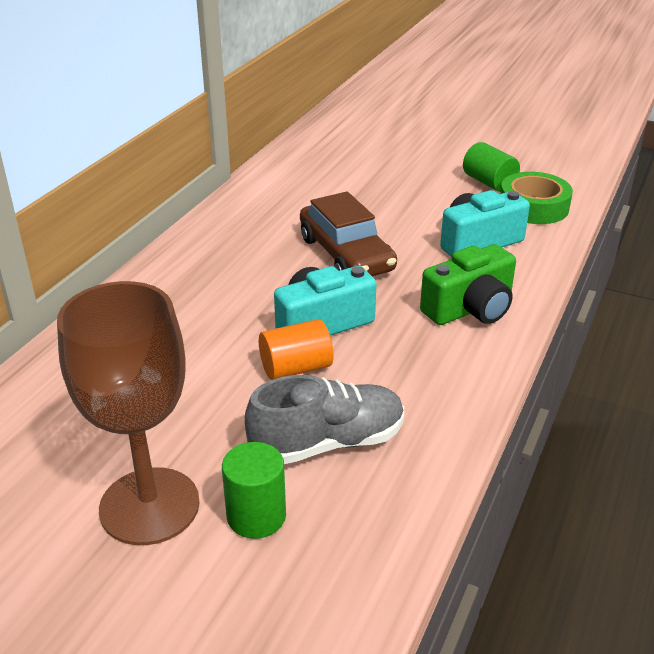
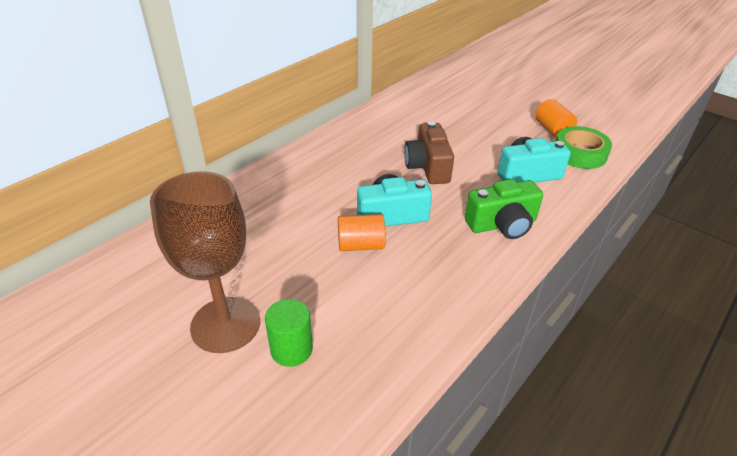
camera: 15 degrees right, 5 degrees up
(328, 443) = (361, 306): grey shoe -> none
(346, 254) = (428, 167): brown car -> brown camera
(489, 182) = (552, 130): green cylinder -> orange cylinder

